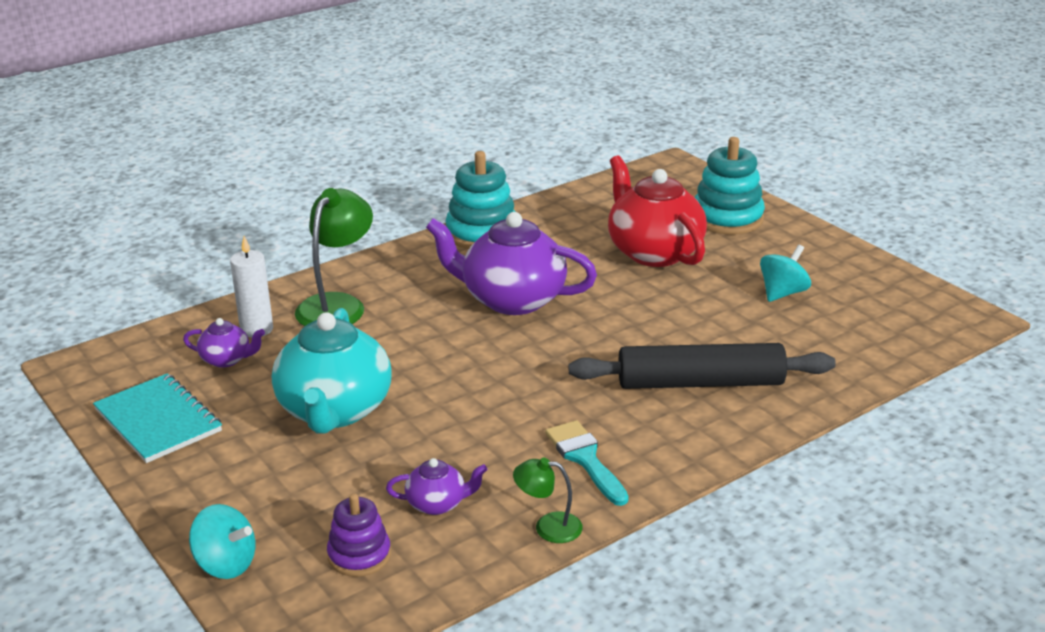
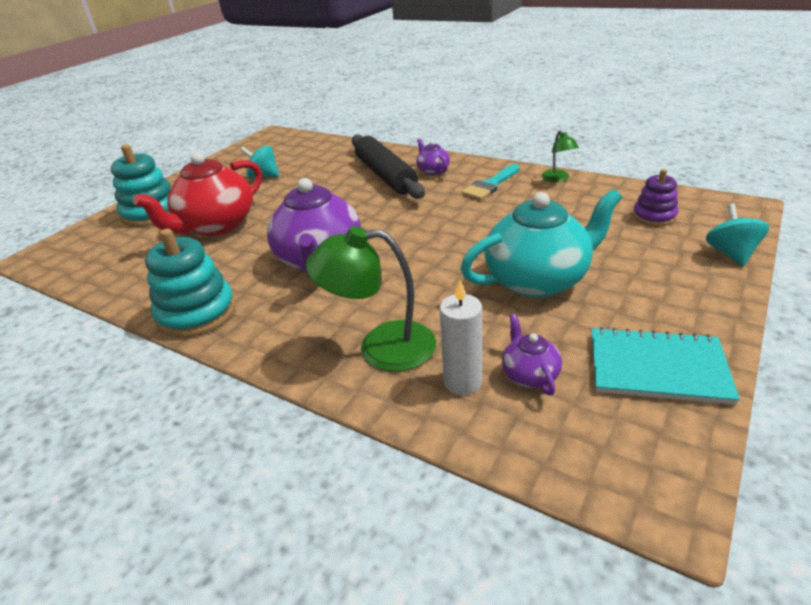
camera: 110 degrees left, 5 degrees up
(158, 420) = (657, 367): turquoise notebook -> turquoise notebook turned 75 degrees clockwise
(437, 504) = (581, 210): purple teapot -> purple teapot (433, 170)

